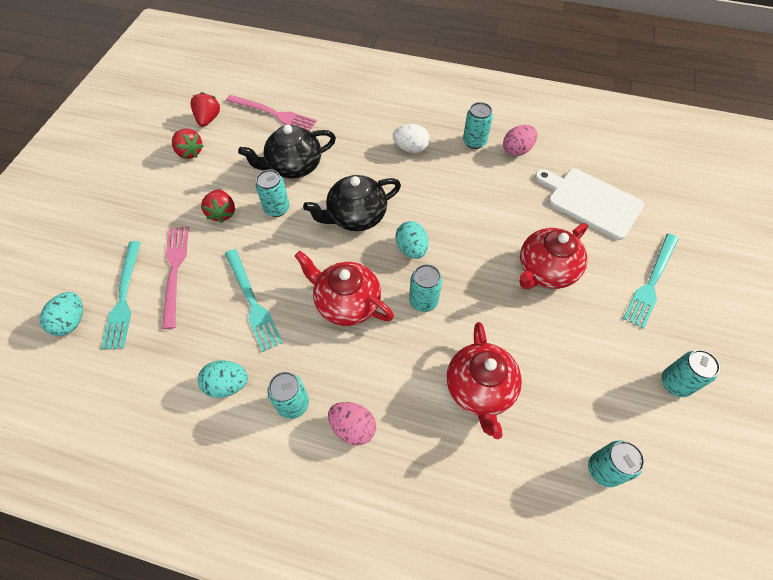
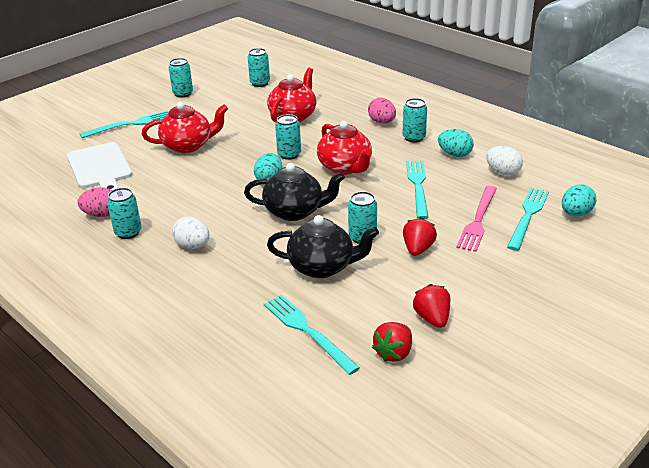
camera: 150 degrees left, 25 degrees down
(160, 368) = (502, 172): none -> white egg
(273, 114) = (307, 331): pink fork -> turquoise fork

